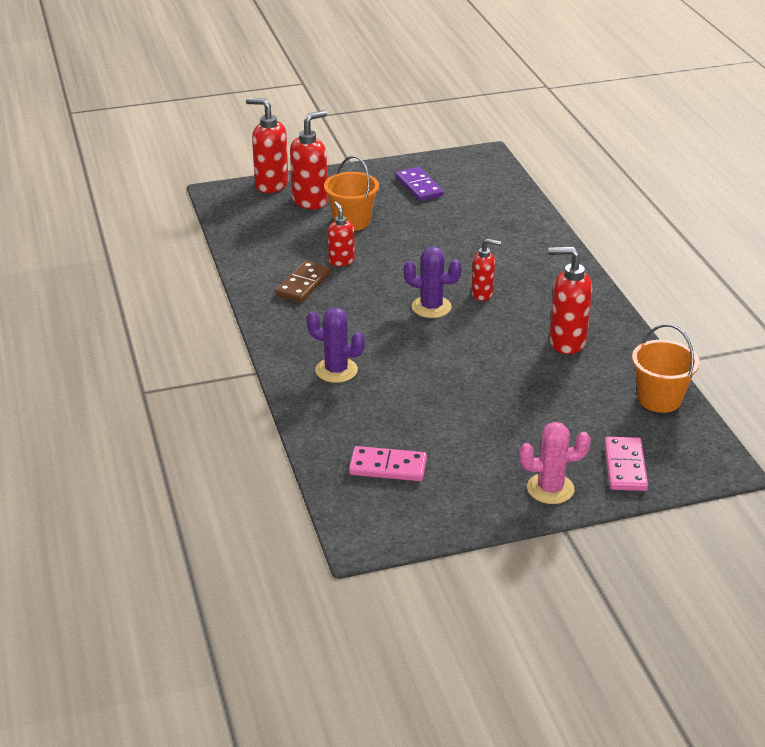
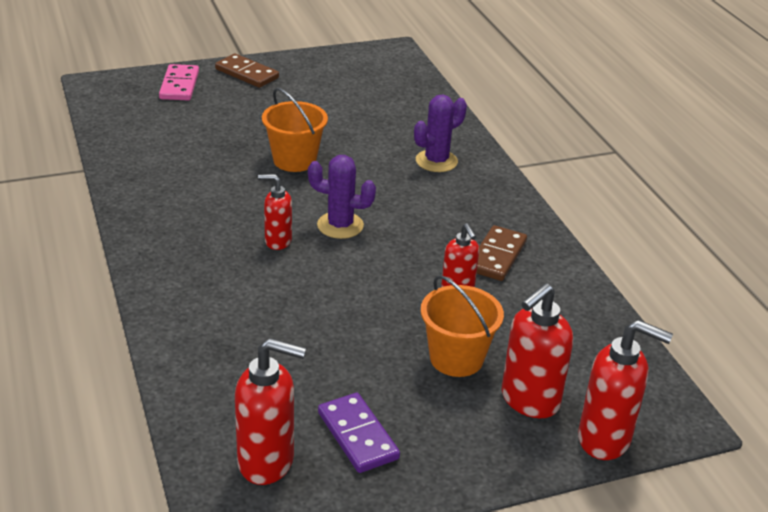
camera: 175 degrees right, 0 degrees up
(336, 370) = (436, 161): purple cactus -> purple cactus turned 60 degrees counterclockwise
(388, 467) = (378, 89): pink domino -> none
(550, 489) = (247, 74): pink cactus -> brown domino
(566, 342) = (194, 185): red soap dispenser -> red soap dispenser (267, 462)
(659, 399) = (122, 132): orange bucket -> orange bucket (294, 160)

